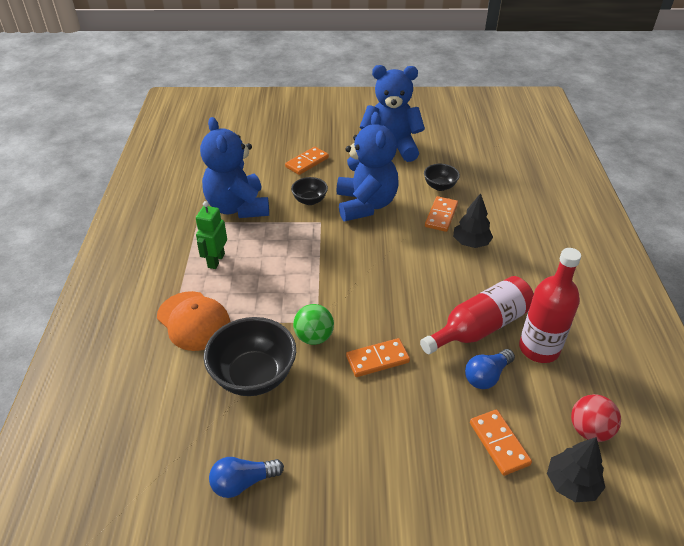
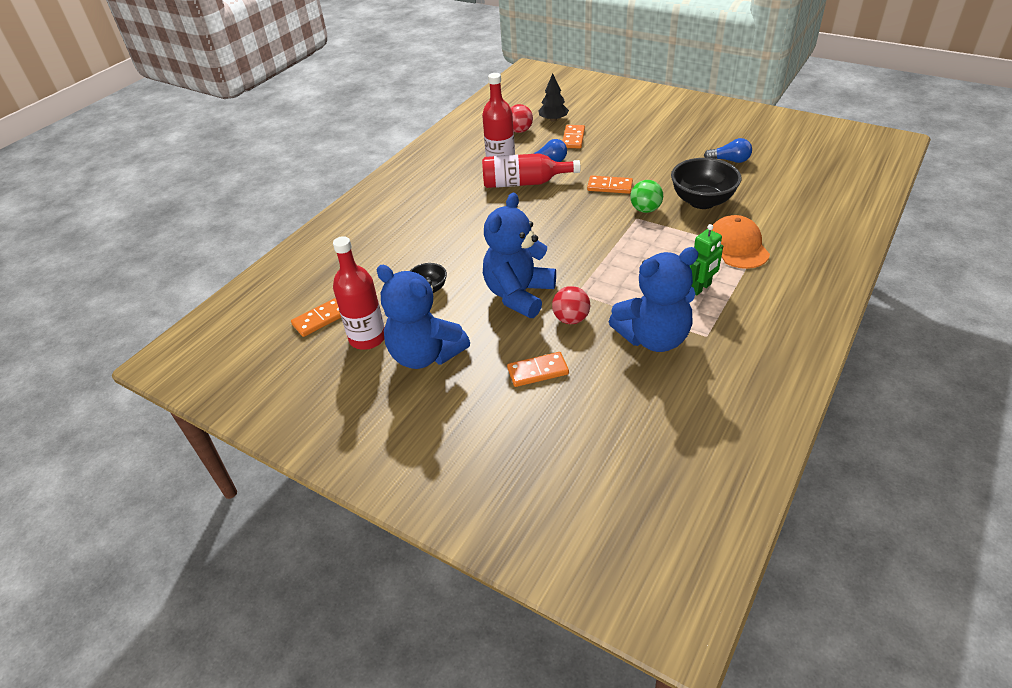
camera: 145 degrees left, 0 degrees up
(238, 207) = (653, 338): blue teddy bear -> blue teddy bear turned 60 degrees clockwise
(310, 200) = (571, 319): black bowl -> red ball
(440, 145) = (367, 338): none -> red bottle
(441, 216) = (461, 261): orange domino -> orange domino (320, 319)
(471, 243) = (464, 232): black tree -> none

